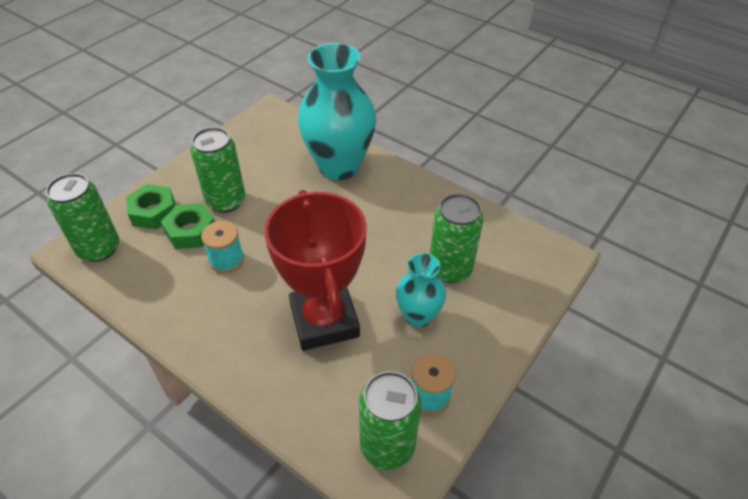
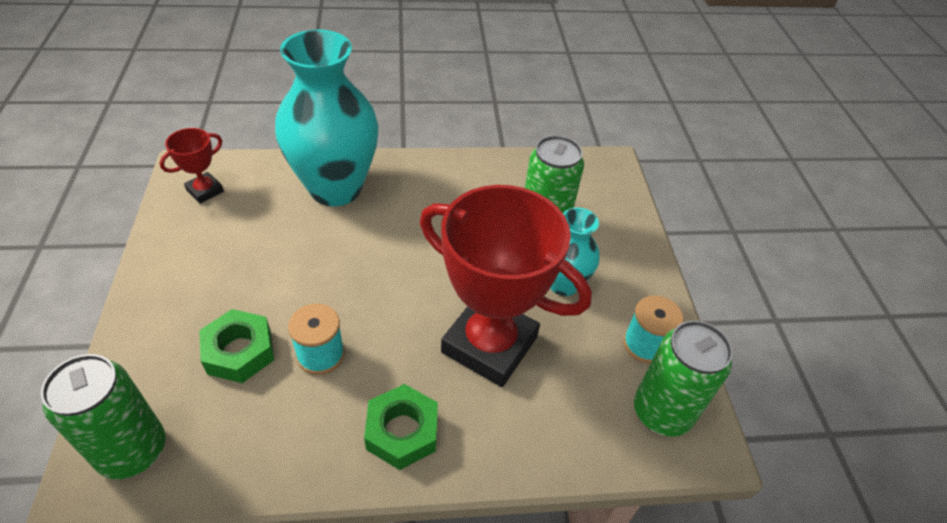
camera: 45 degrees left, 0 degrees up
(153, 212) = (162, 360): green nut -> green nut (402, 431)
(226, 201) = (246, 294): green can -> none
(266, 129) = (205, 191): none -> red trophy

